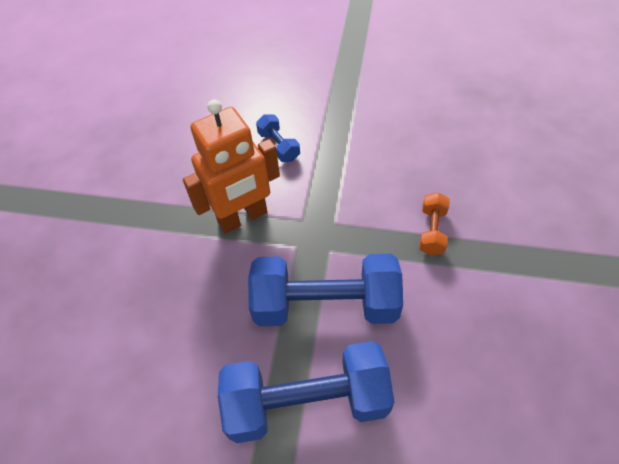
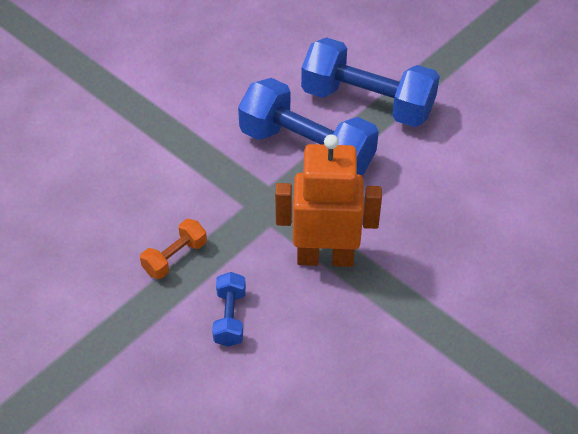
camera: 150 degrees left, 5 degrees down
(432, 231) = (169, 154): orange dumbbell -> orange dumbbell (175, 257)

